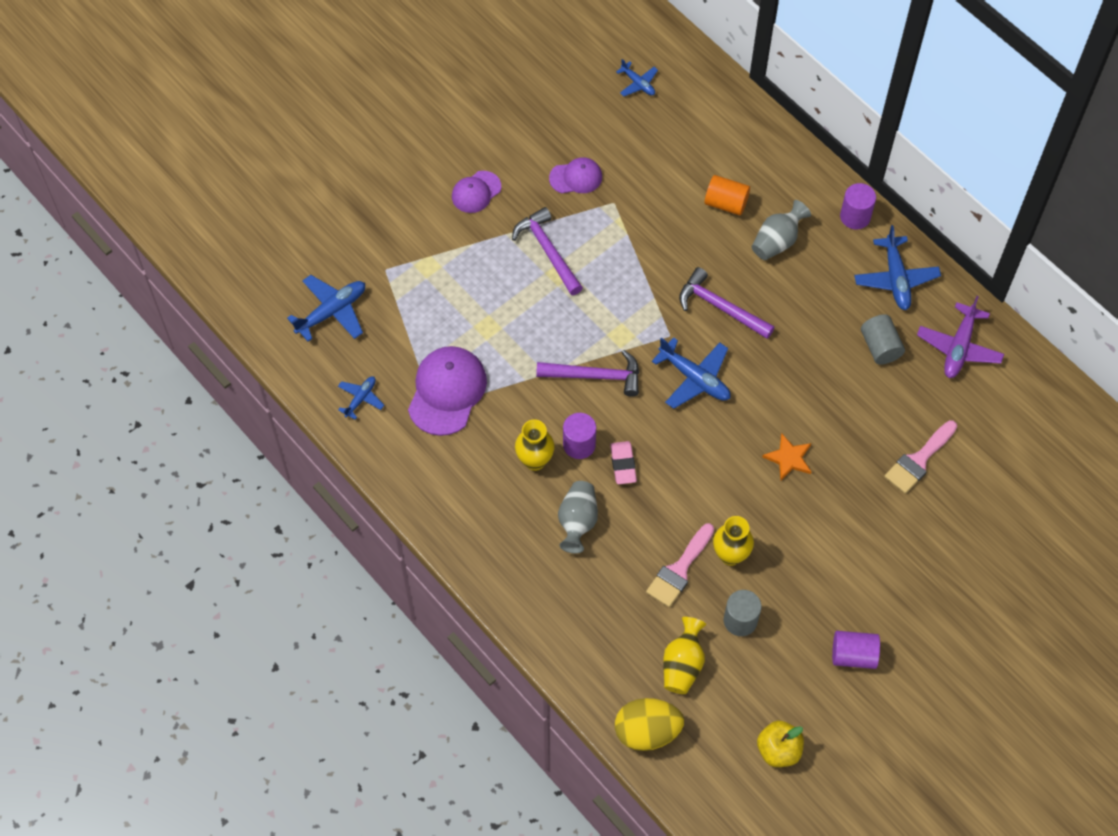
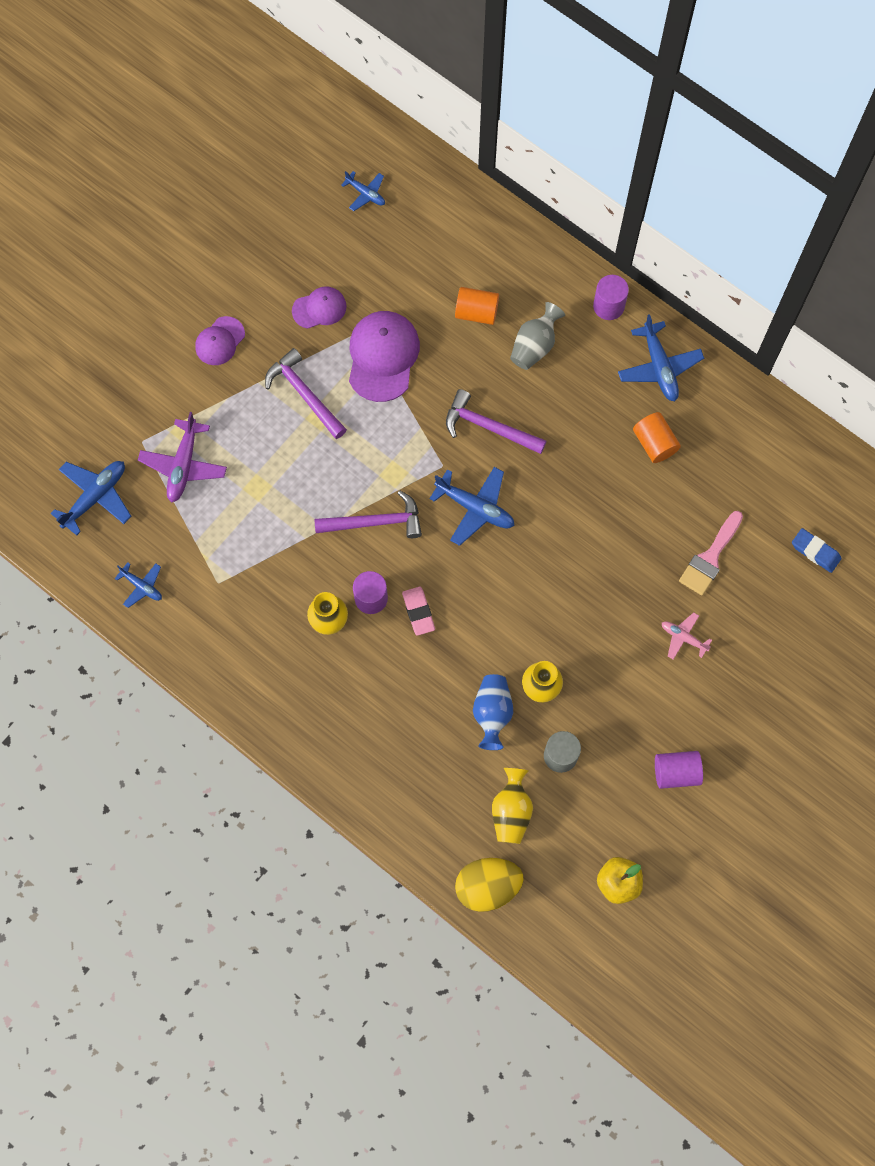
camera: 10 degrees left, 10 degrees up
(360, 398) = (142, 586): blue plane -> blue plane turned 105 degrees clockwise
(447, 392) = (228, 564): purple cap -> purple cap (383, 357)
(577, 522) = (383, 680): grey vase -> none
(679, 570) = (492, 713): pink brush -> blue vase
(789, 458) = (582, 577): orange star -> none
(880, 347) = (654, 443): grey cylinder -> orange cylinder
(880, 530) = (683, 637): none -> pink plane
(959, 347) = (732, 431): purple plane -> purple plane (184, 465)
(1025, 471) = (815, 552): none -> blue eraser

